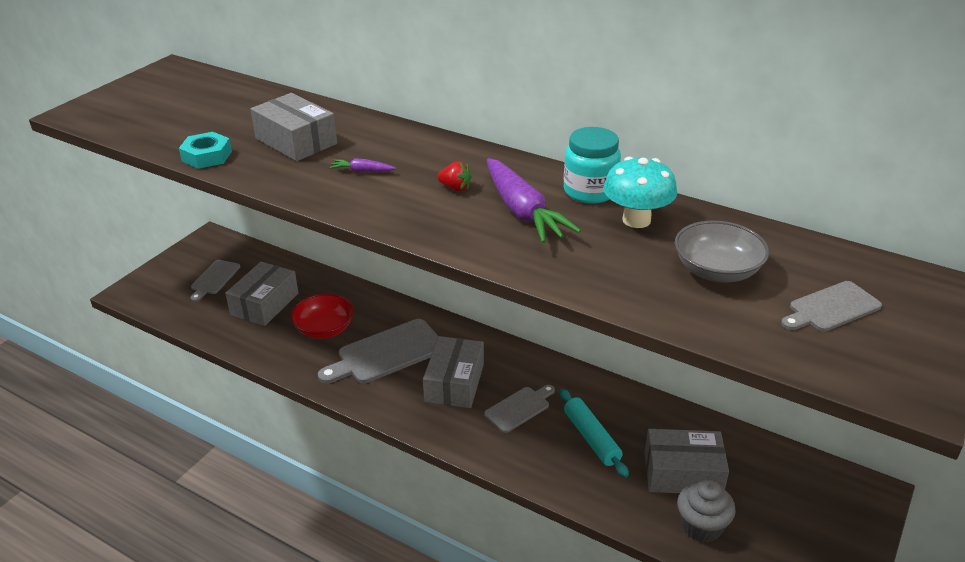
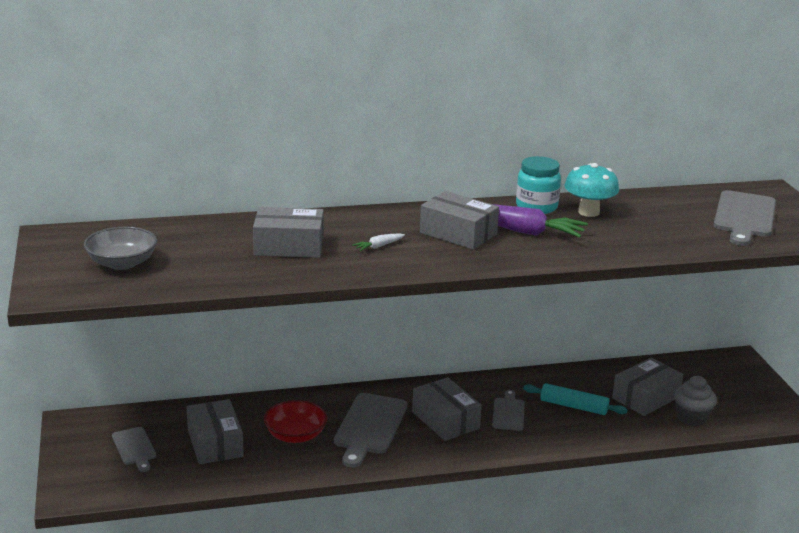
camera: 45 degrees left, 10 degrees down
(207, 156) = (243, 279): turquoise nut -> none
(362, 171) = (379, 246): purple carrot -> white carrot
(455, 188) = (458, 233): red strawberry -> grey box
(717, 271) = (670, 221): grey bowl -> grey bowl (122, 263)
(831, 308) = (744, 217): grey cutting board -> grey cutting board, size x1.73

